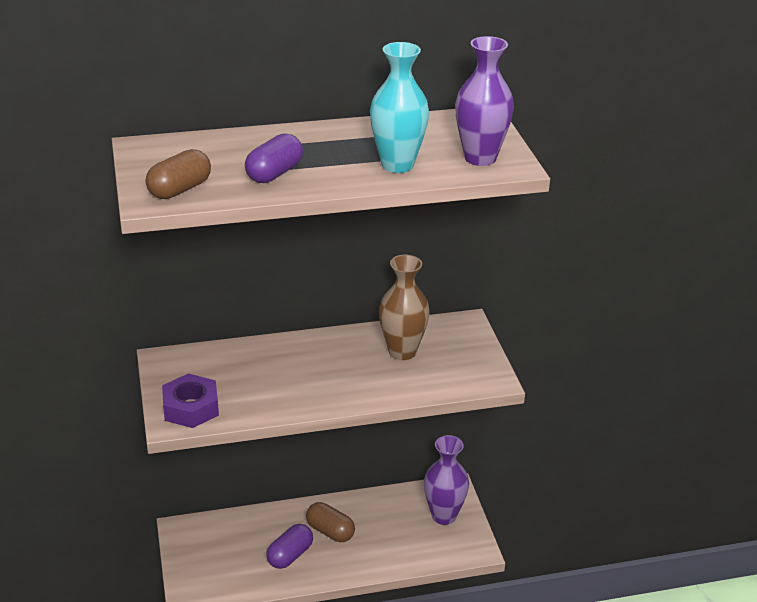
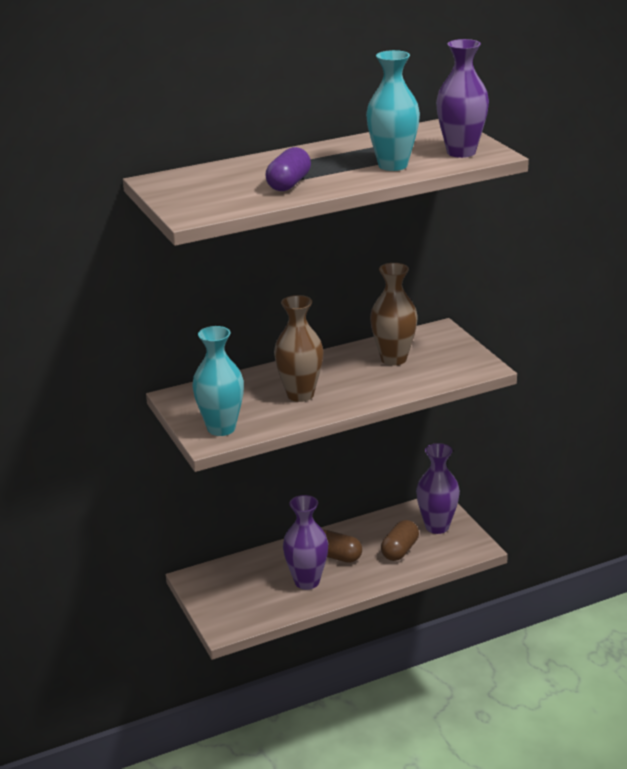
camera: 10 degrees left, 5 degrees down
(180, 189) = (212, 205): brown capsule -> brown capsule (400, 550)
(191, 408) = (221, 428): purple nut -> turquoise vase
(288, 380) = (300, 394): none -> brown vase
(290, 555) = (307, 581): purple capsule -> purple vase

